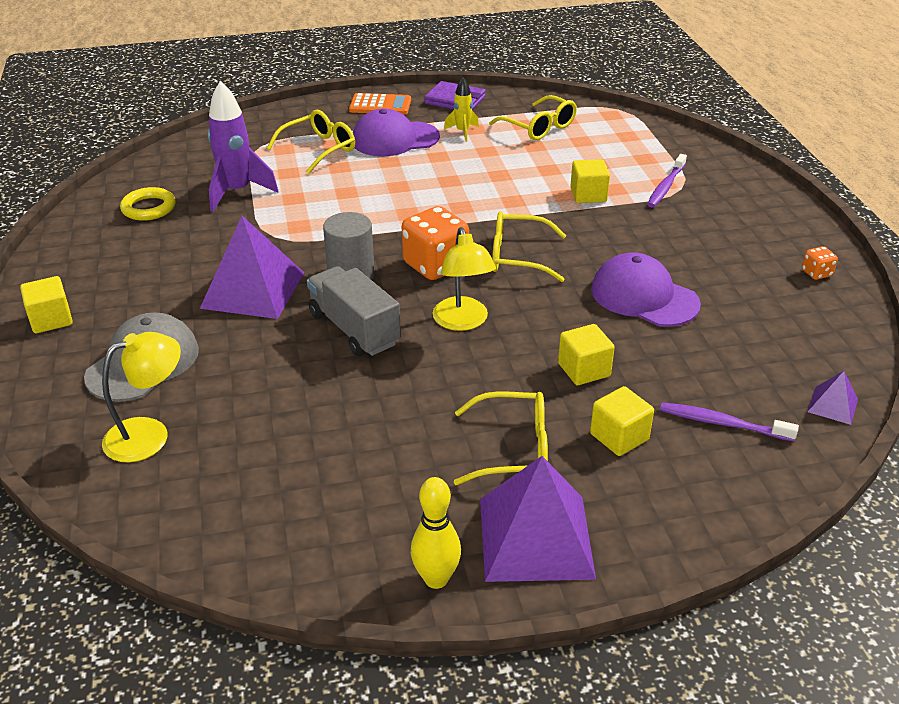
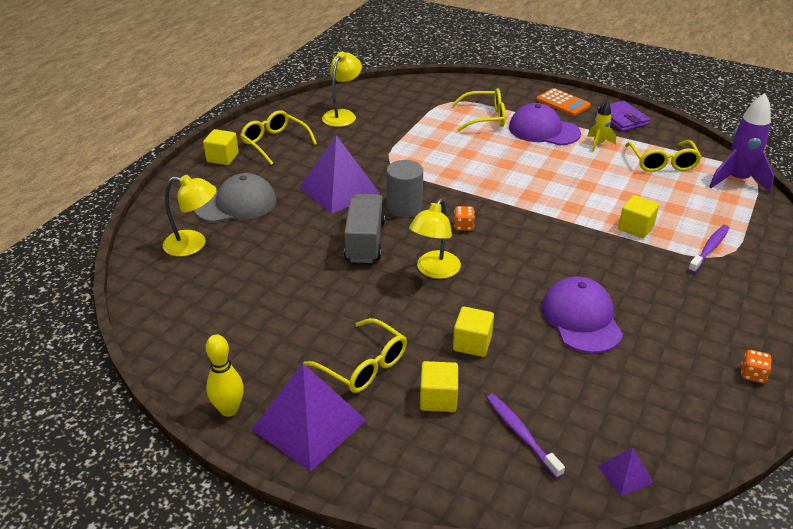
camera: 40 degrees right, 0 degrees up
(148, 208) = (342, 115): yellow ring -> yellow lamp
(237, 192) = (402, 126): purple rocket -> purple rocket (737, 180)
(435, 265) = (463, 226): orange dice -> orange dice, size x0.46
(518, 257) = (526, 247): yellow glasses -> yellow glasses (275, 143)
(666, 186) = (709, 249): purple toothbrush -> purple toothbrush turned 150 degrees clockwise

